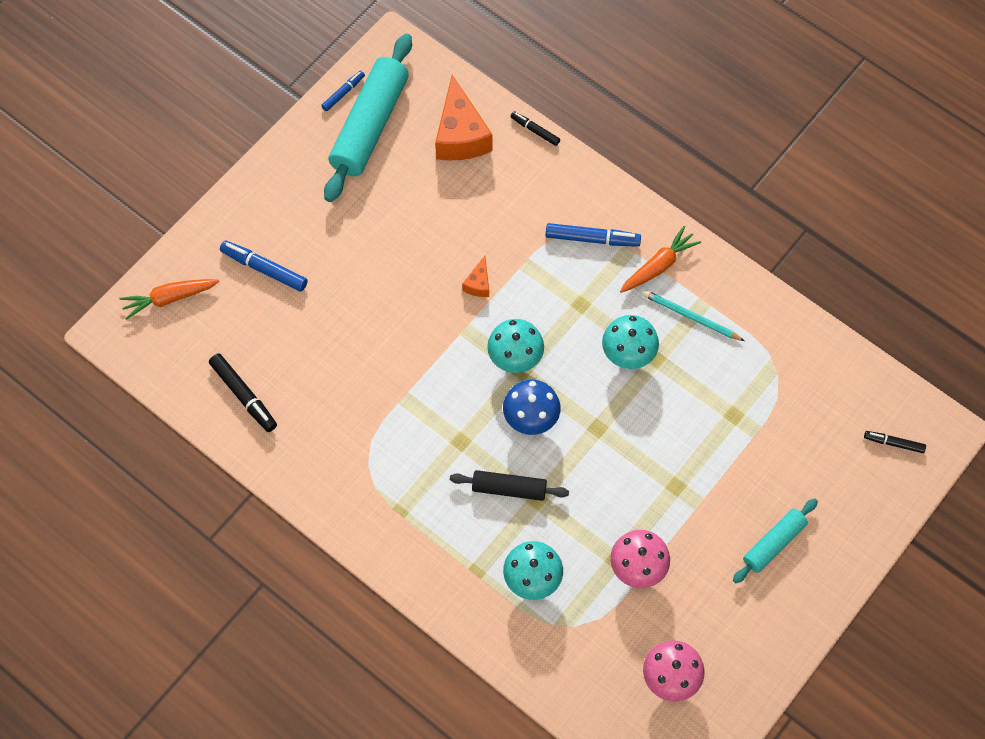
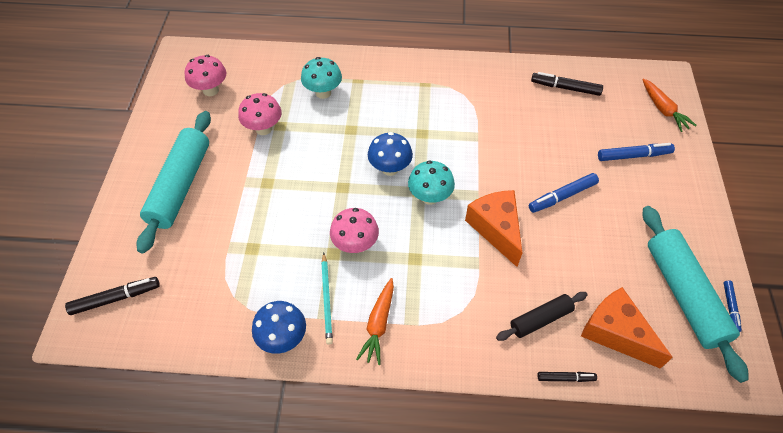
camera: 145 degrees right, 10 degrees down
(170, 298) = (663, 109): orange carrot -> orange carrot turned 120 degrees clockwise
(478, 284) = (496, 229): orange cheese -> orange cheese, size x2.14
(509, 488) = (372, 126): black rolling pin -> black rolling pin (540, 319)
(592, 238) = (445, 313): blue marker -> blue marker (562, 196)
(628, 354) = (355, 244): turquoise mushroom -> pink mushroom
(691, 317) = (327, 299): turquoise pencil -> turquoise pencil turned 90 degrees clockwise
(752, 306) = (283, 338): none -> blue mushroom
(773, 543) = (181, 186): turquoise rolling pin -> turquoise rolling pin, size x1.86
(894, 443) = (116, 298): black marker -> black marker, size x1.64

